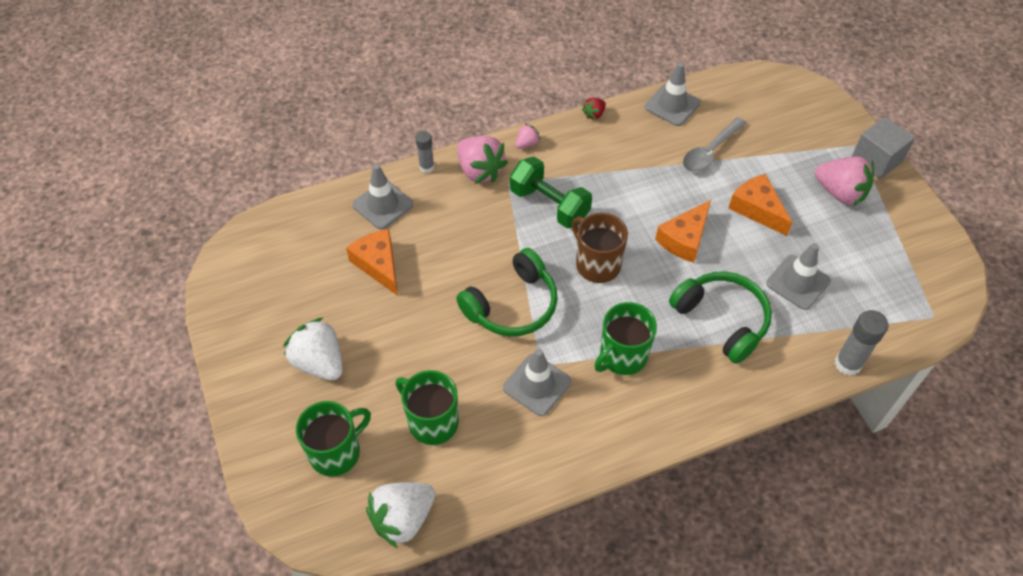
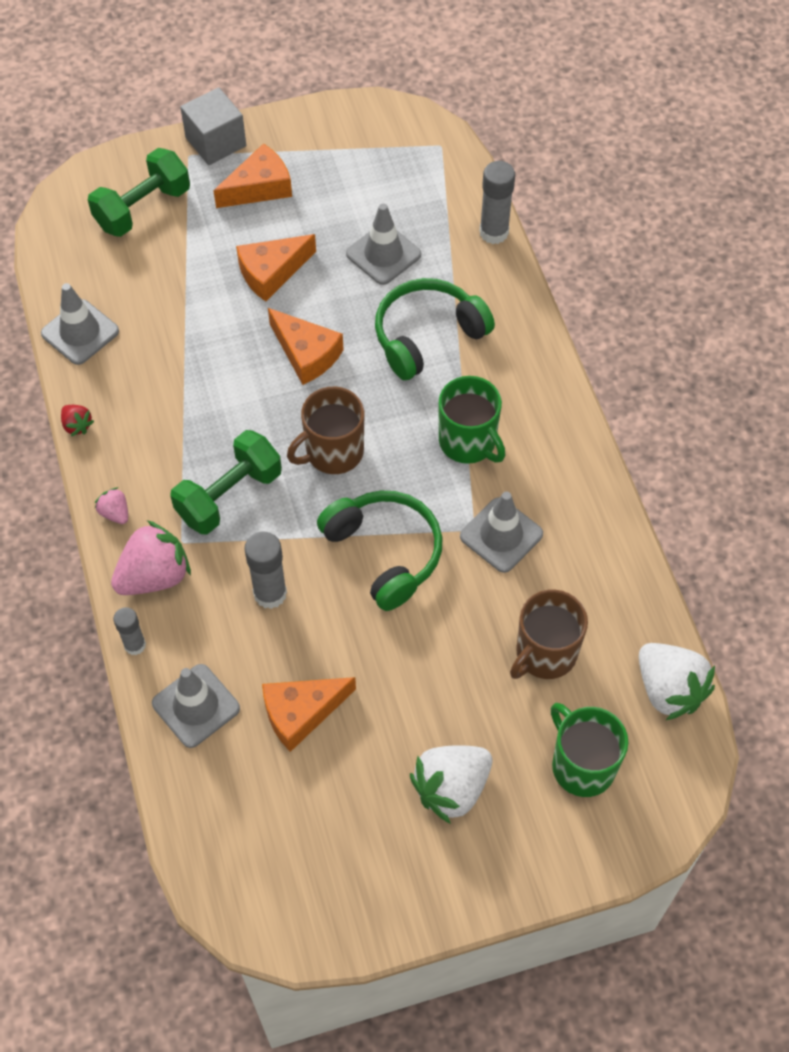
camera: 85 degrees left, 5 degrees up
(432, 421) = (545, 654): green mug -> brown mug
(471, 237) = (270, 593): none -> grey glue stick
(710, 152) = (171, 304): grey spoon -> none
(794, 124) = (143, 208): none -> green dumbbell
(840, 193) = (259, 187): pink strawberry -> orange cheese

